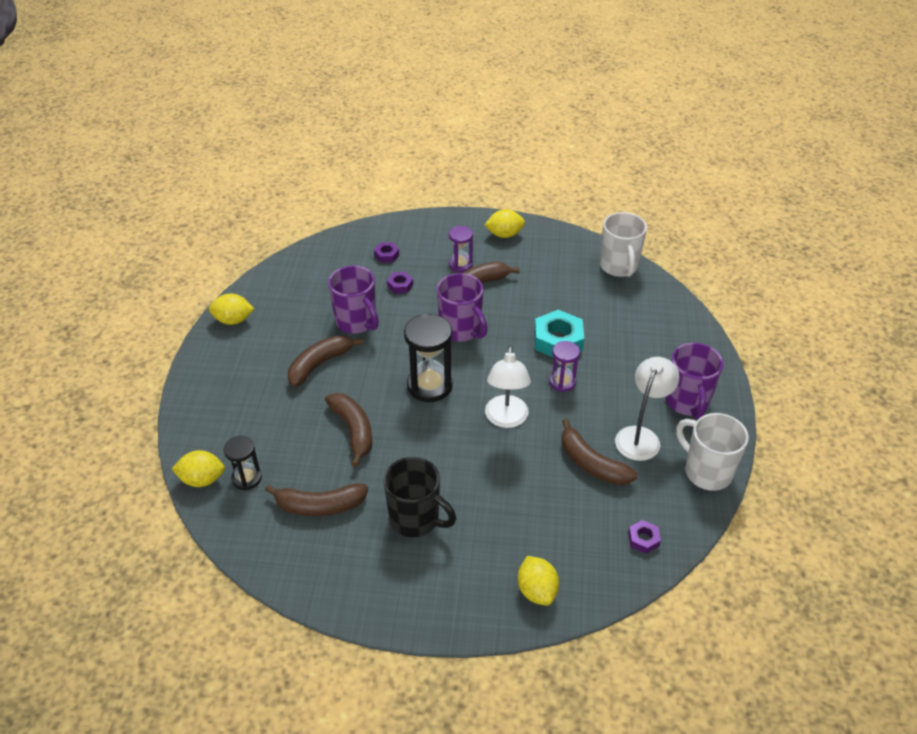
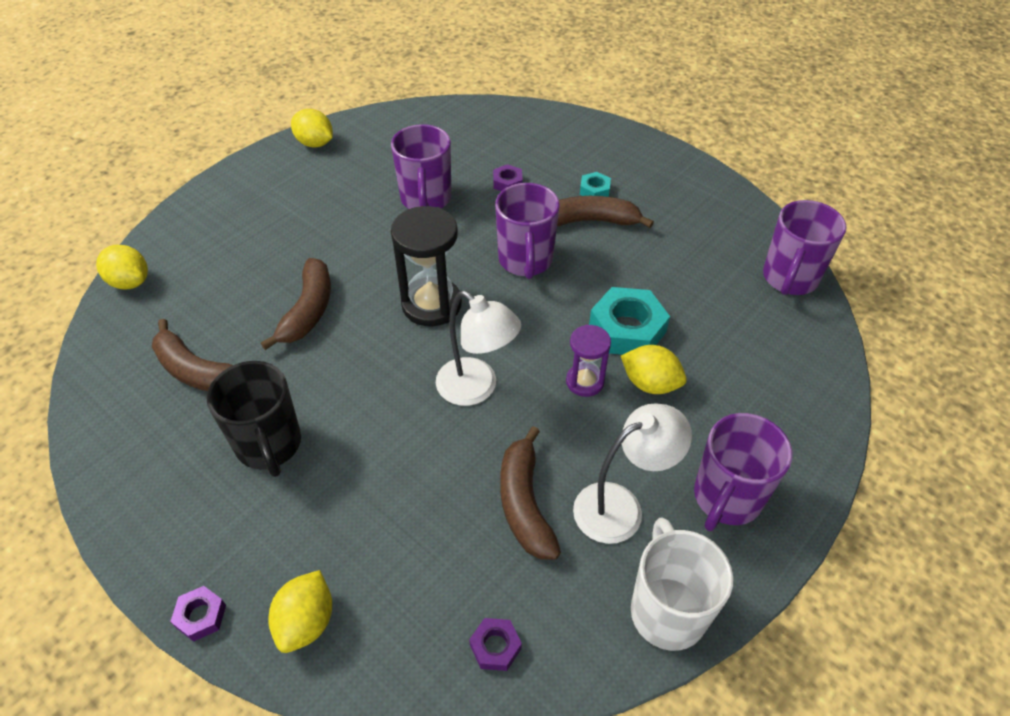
camera: 35 degrees right, 5 degrees up
(247, 478) = (166, 303): black hourglass -> none
(319, 364) = (347, 225): brown banana -> none
(386, 255) = (524, 145): purple nut -> purple nut (201, 616)
(460, 265) = (594, 190): purple hourglass -> turquoise nut
(504, 234) = (677, 179): yellow lemon -> yellow lemon (650, 383)
(506, 419) = (476, 389): white lamp -> white lamp turned 90 degrees counterclockwise
(619, 267) = (789, 279): white mug -> purple mug

